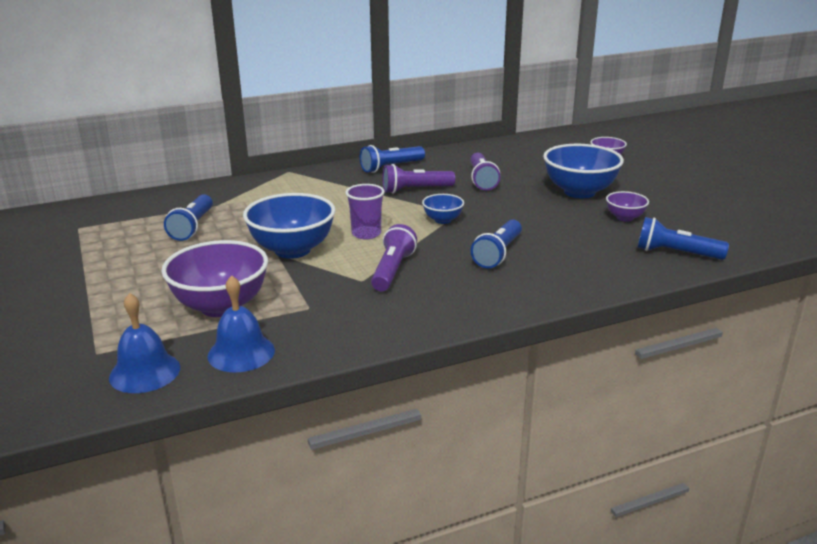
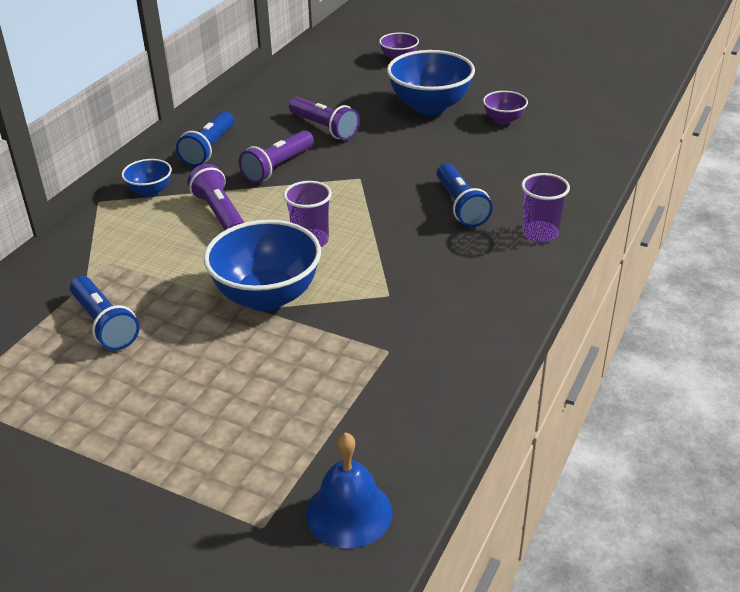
camera: 40 degrees left, 10 degrees up
(221, 306) = (301, 398): purple bowl -> none
(241, 353) = (405, 434): blue bell -> none
(392, 270) = (399, 270): purple flashlight -> purple flashlight (220, 214)
(442, 220) = (358, 191): blue bowl -> blue bowl (150, 191)
(528, 292) = (540, 233): none -> purple cup
(676, 253) = (588, 140): blue flashlight -> none

